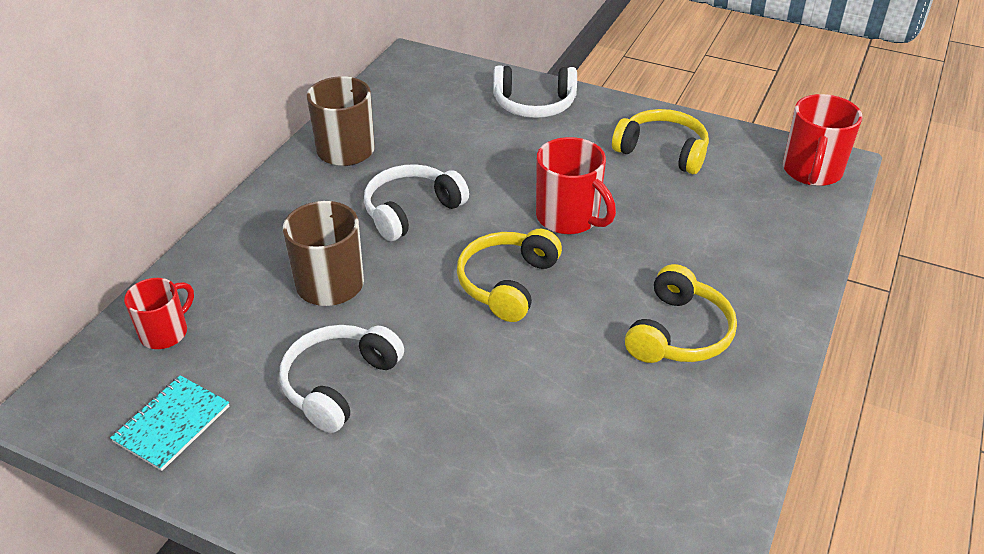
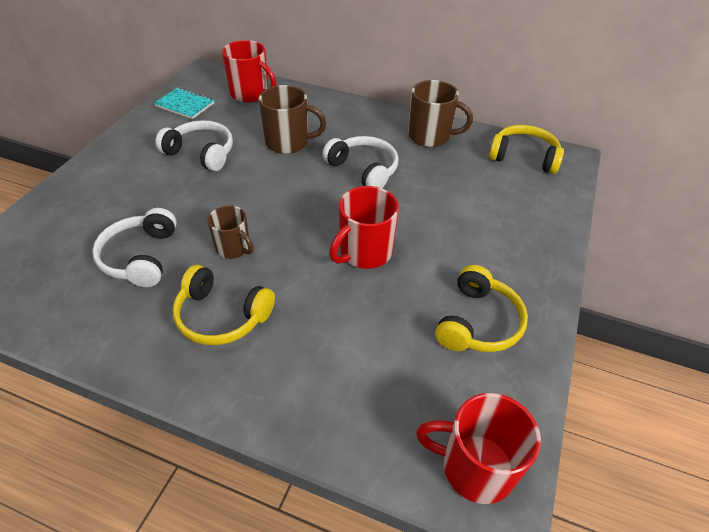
camera: 85 degrees right, 5 degrees up
(165, 332) = (250, 94): red mug -> red mug, size x1.53
(507, 283) = (285, 218): yellow headphones -> yellow headphones (523, 157)
(534, 104) = (527, 231): white headphones -> white headphones (141, 257)
(564, 330) = (234, 248): none -> brown mug

